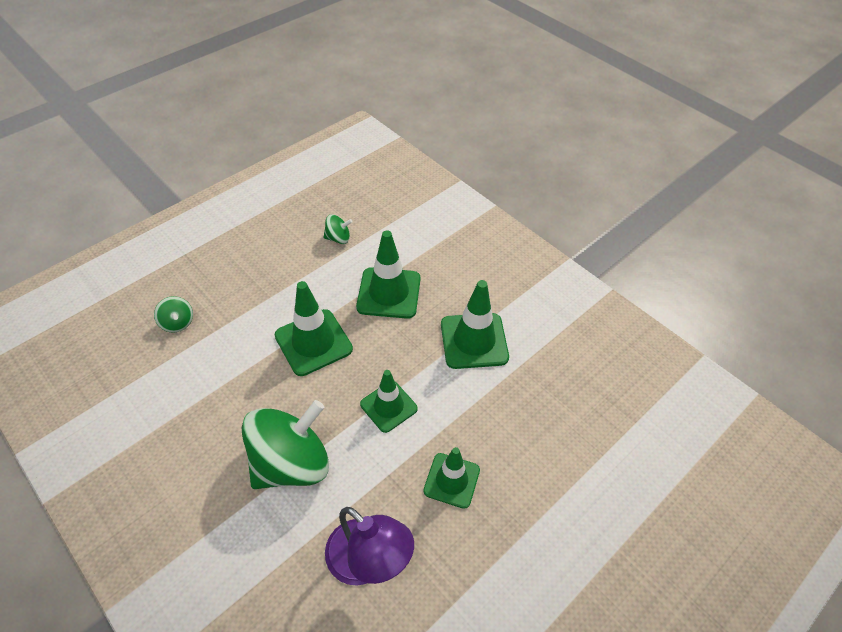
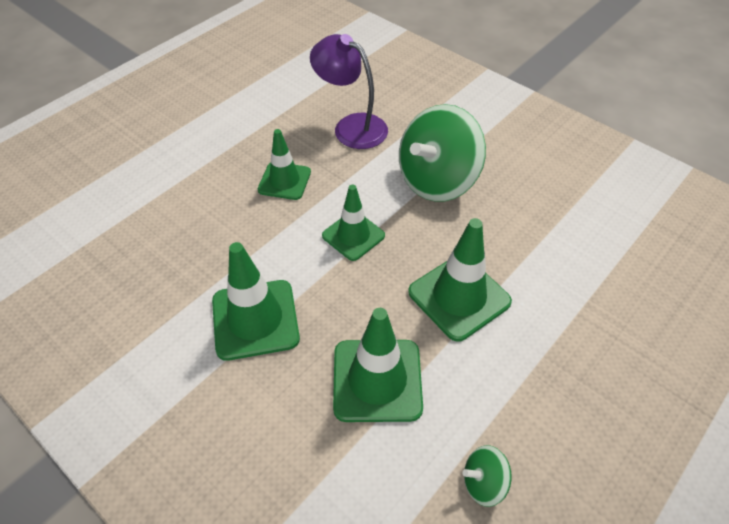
camera: 175 degrees right, 0 degrees up
(177, 323) = (640, 305): green spinning top -> none

